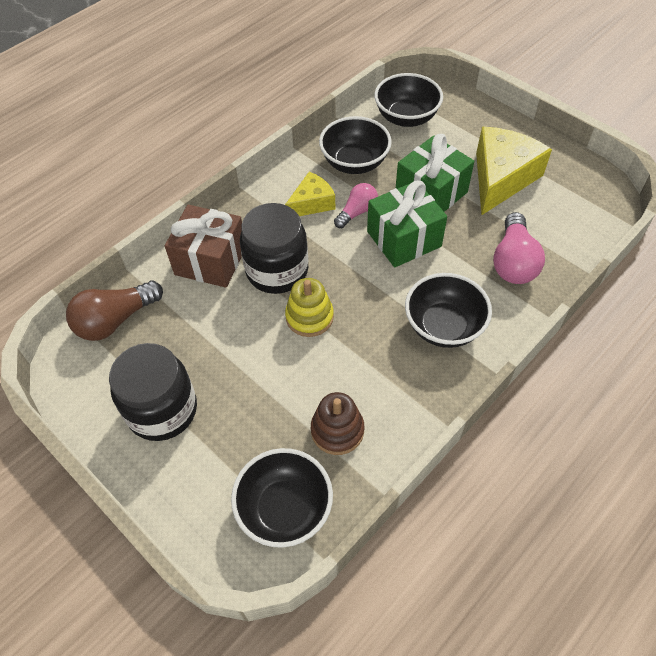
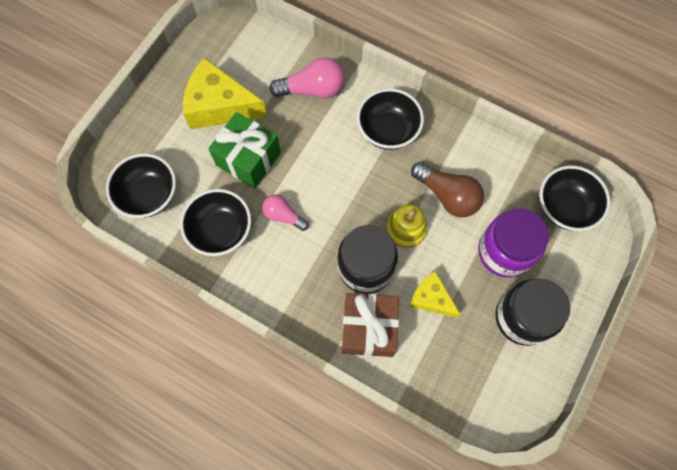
camera: 105 degrees left, 15 degrees up
(115, 320) = (454, 391): brown light bulb -> brown light bulb (447, 196)
(248, 414) = (504, 252): none -> purple jar
(312, 203) = (281, 257): yellow cheese -> yellow cheese (431, 298)
(337, 430) = (497, 187): brown stacking toy -> none
(404, 239) = (306, 172): green gift -> none

